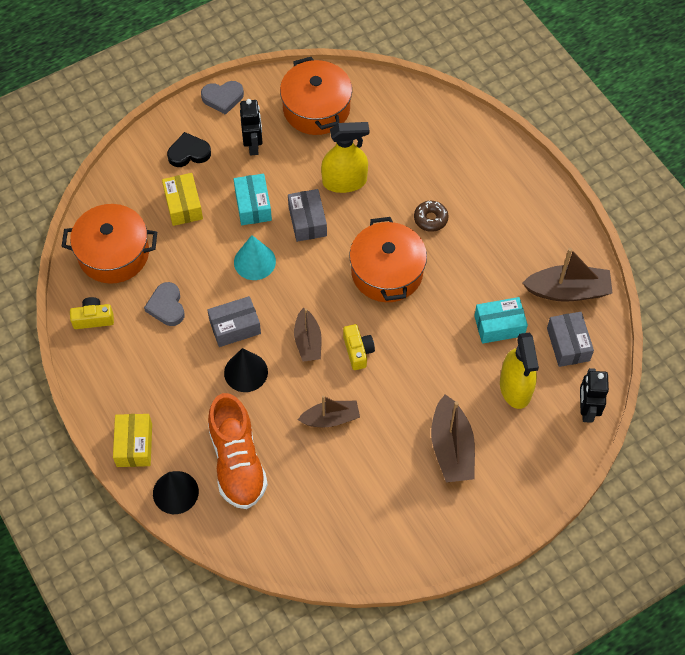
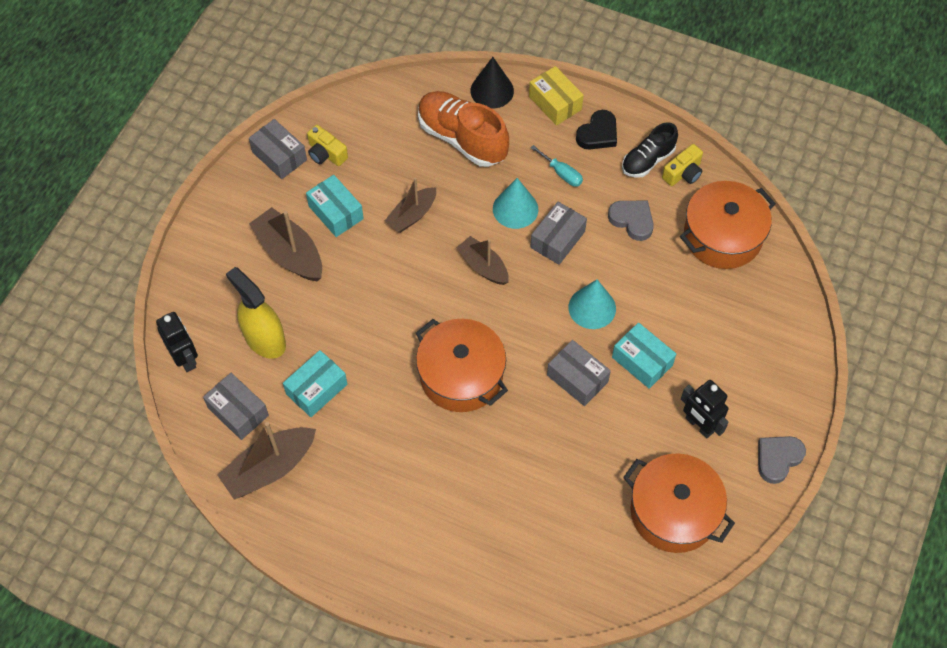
camera: 145 degrees right, 0 degrees up
(109, 346) = (647, 160): none -> black shoe
(183, 205) = (706, 319): yellow box -> none
(184, 378) = (561, 173): none -> turquoise screwdriver
(189, 153) = (752, 375): black heart -> black heart (598, 134)
(246, 372) = (515, 209): black cone -> turquoise cone
(344, 181) = (576, 444): yellow spray bottle -> none
(358, 351) = (432, 285): yellow camera -> yellow camera (326, 153)
(390, 461) = (336, 212): none -> turquoise box
(403, 547) = (279, 156): none -> grey box
(430, 219) = (459, 459): brown donut -> none

